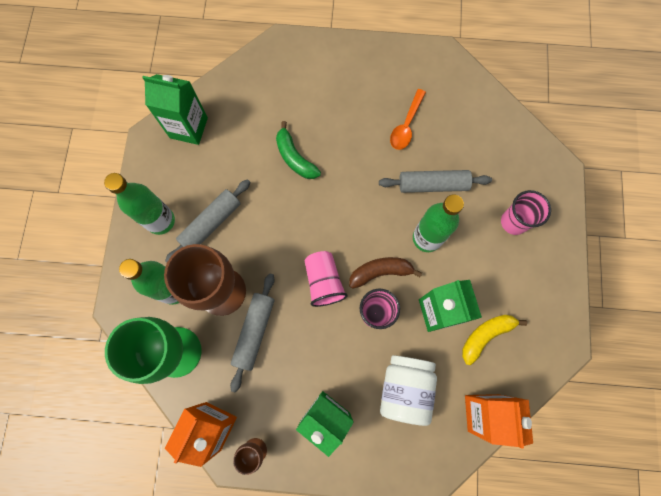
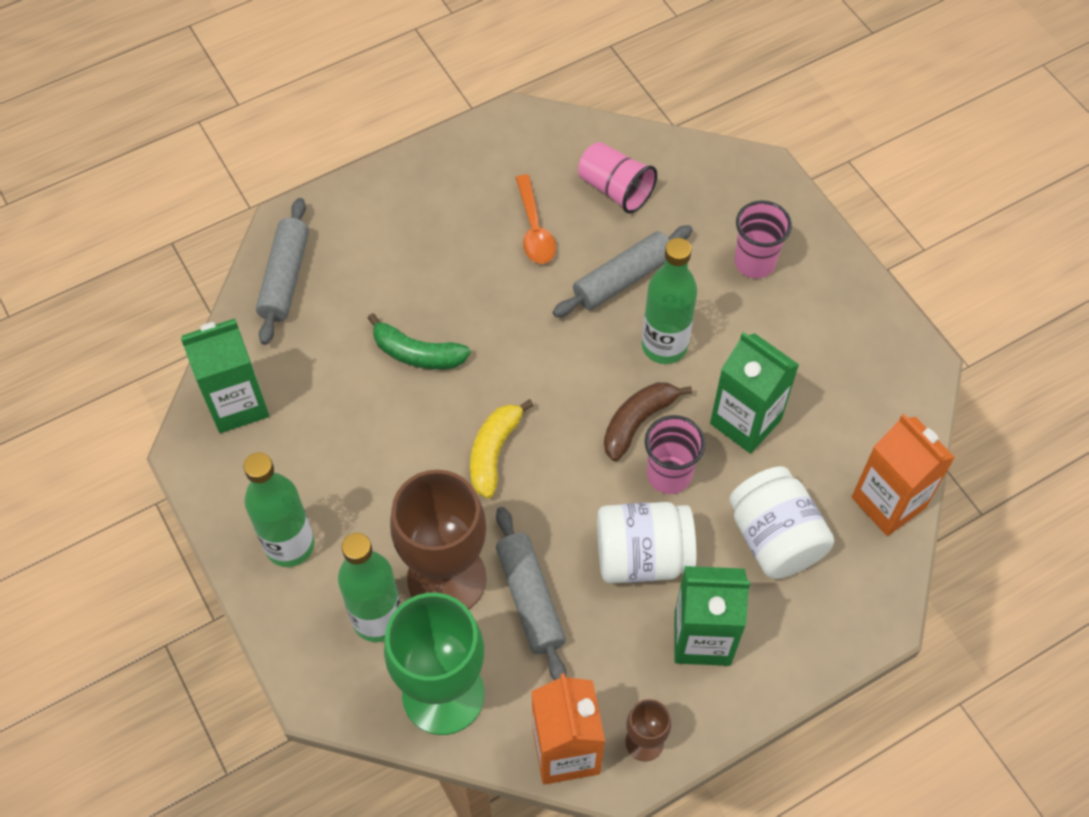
camera: 35 degrees left, 15 degrees down
(211, 223) = (364, 504): grey rolling pin -> grey rolling pin (285, 278)
(324, 281) = (574, 479): pink cup -> pink cup (615, 189)
(327, 349) = (642, 556): none -> white jar
(486, 335) = (822, 413): yellow banana -> yellow banana (494, 452)

